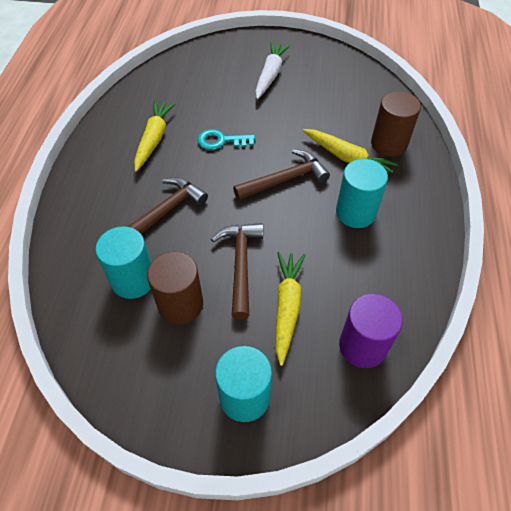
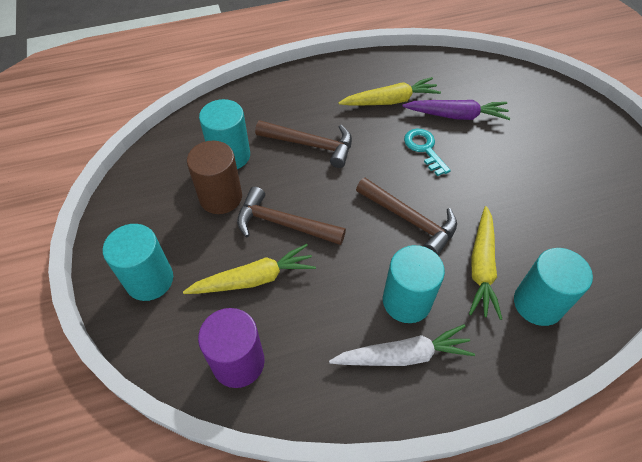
camera: 65 degrees right, 0 degrees up
(200, 108) = (456, 115): none -> purple carrot
(240, 265) = (283, 224): brown hammer -> brown hammer turned 135 degrees counterclockwise
(270, 75) = (553, 151): white carrot -> white carrot (403, 355)
(389, 144) = (538, 303): brown cylinder -> turquoise cylinder

